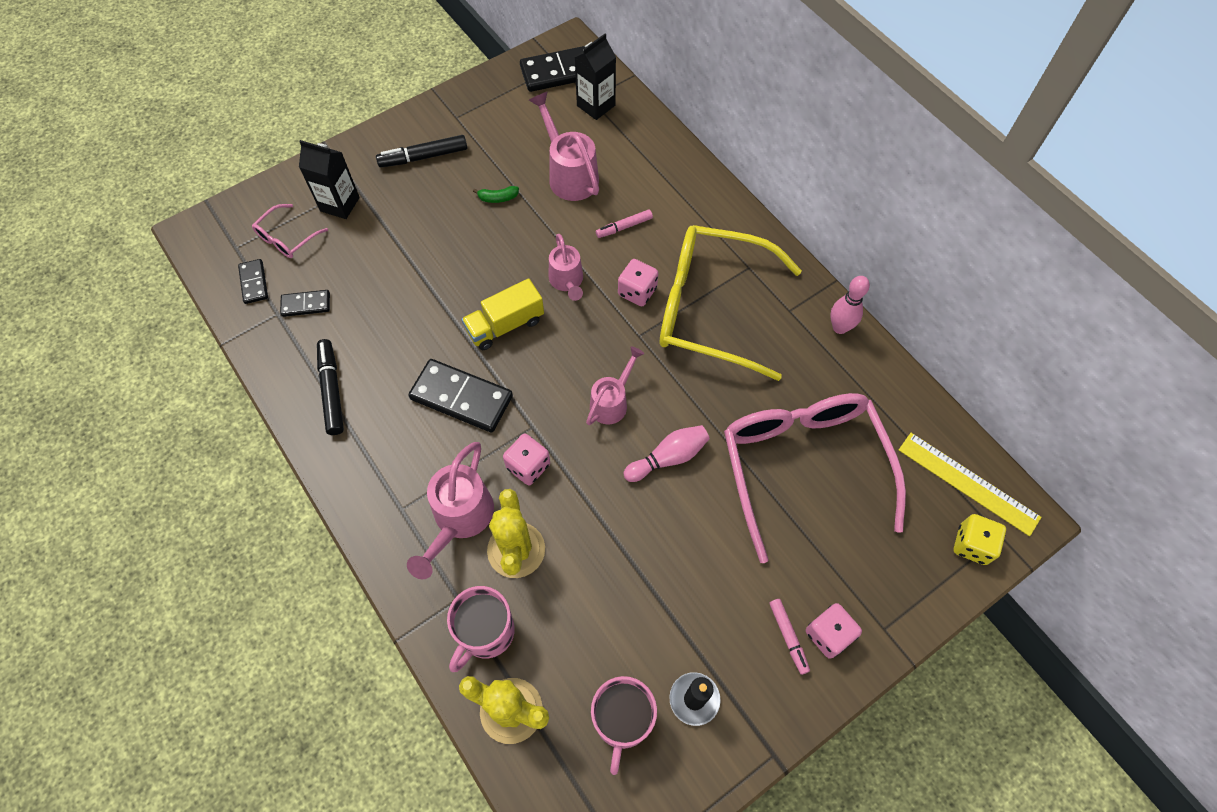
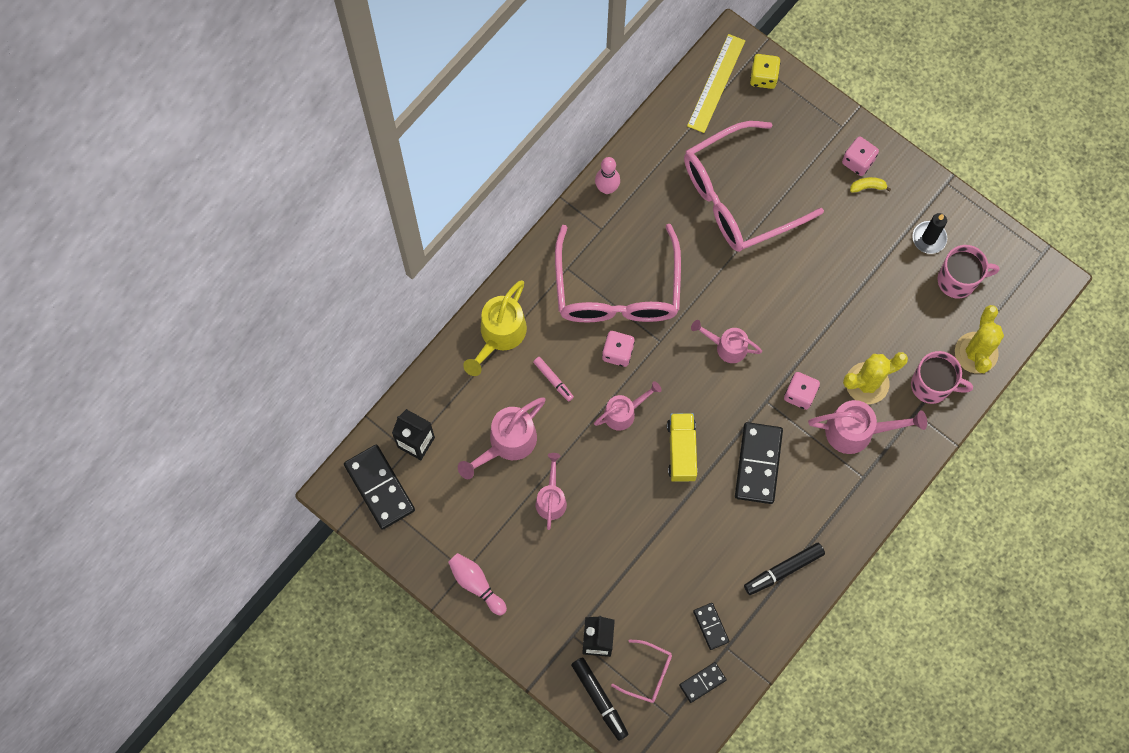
camera: 105 degrees left, 10 degrees up
(424, 157) = (521, 583): black marker -> black marker (599, 699)
(498, 198) = (551, 499): green banana -> pink watering can
(505, 325) = (681, 451): yellow truck -> yellow truck turned 135 degrees counterclockwise
(668, 458) = (761, 294): pink bowling pin -> pink bowling pin (476, 584)
(688, 192) = (499, 335): none -> yellow watering can
(713, 309) = (617, 288): yellow glasses -> pink glasses
(788, 636) = (868, 187): pink marker -> yellow banana

